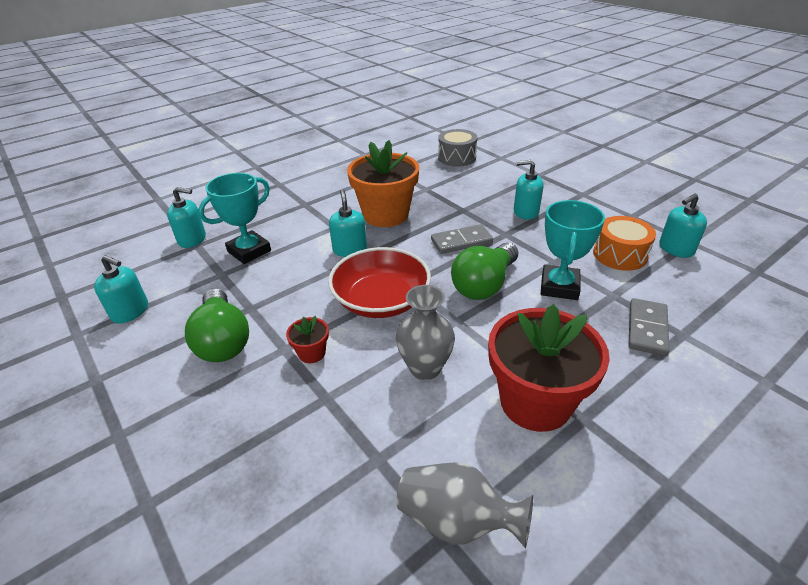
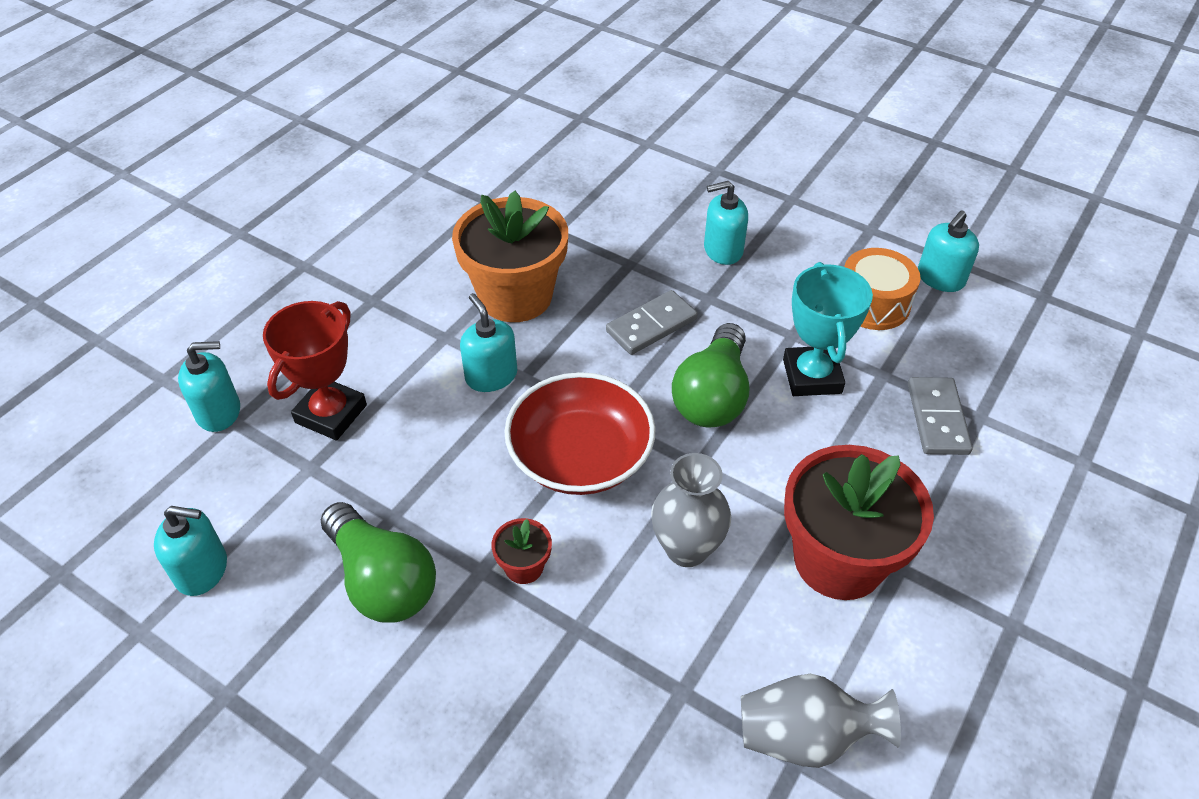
camera: 20 degrees left, 10 degrees up
(249, 251) = (331, 414): turquoise trophy -> red trophy
(457, 157) = (578, 155): grey drum -> none

